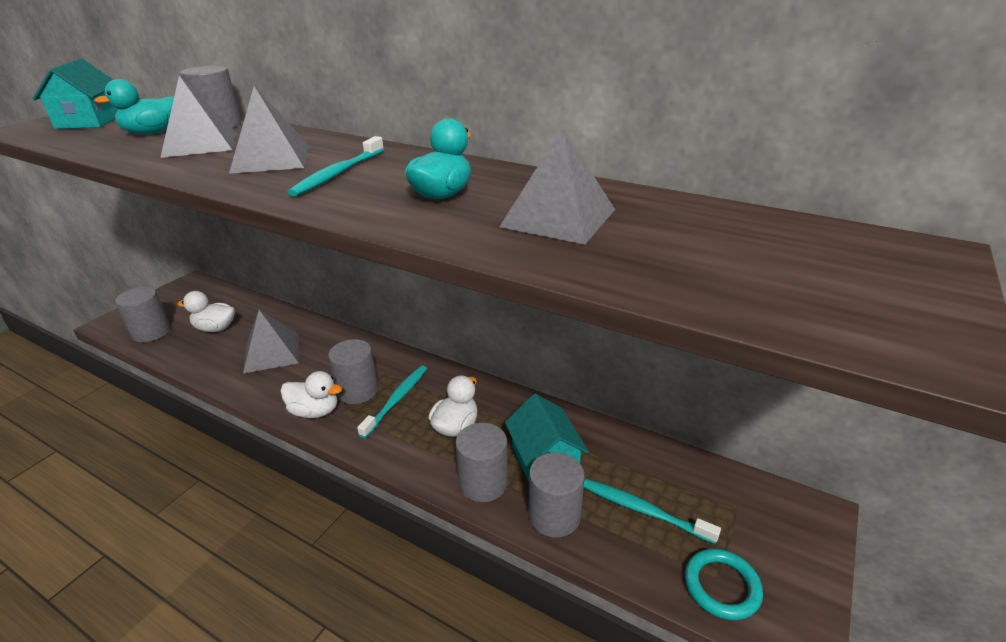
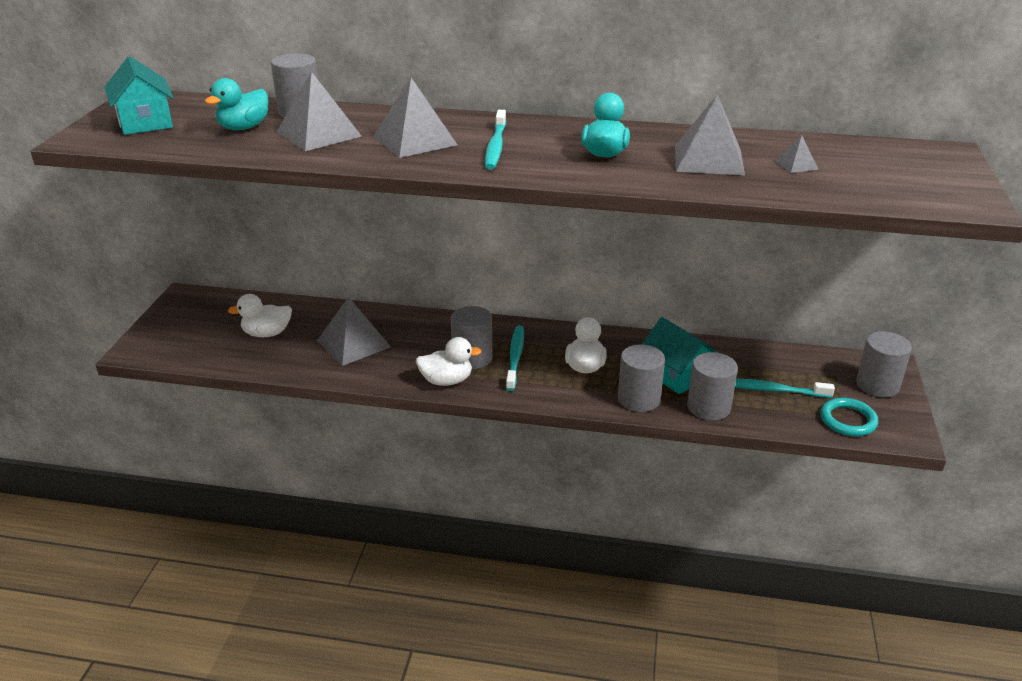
camera: 20 degrees left, 0 degrees up
(151, 332) = (197, 350): grey cylinder -> grey cylinder (877, 385)
(672, 240) = (796, 165): none -> grey pyramid

